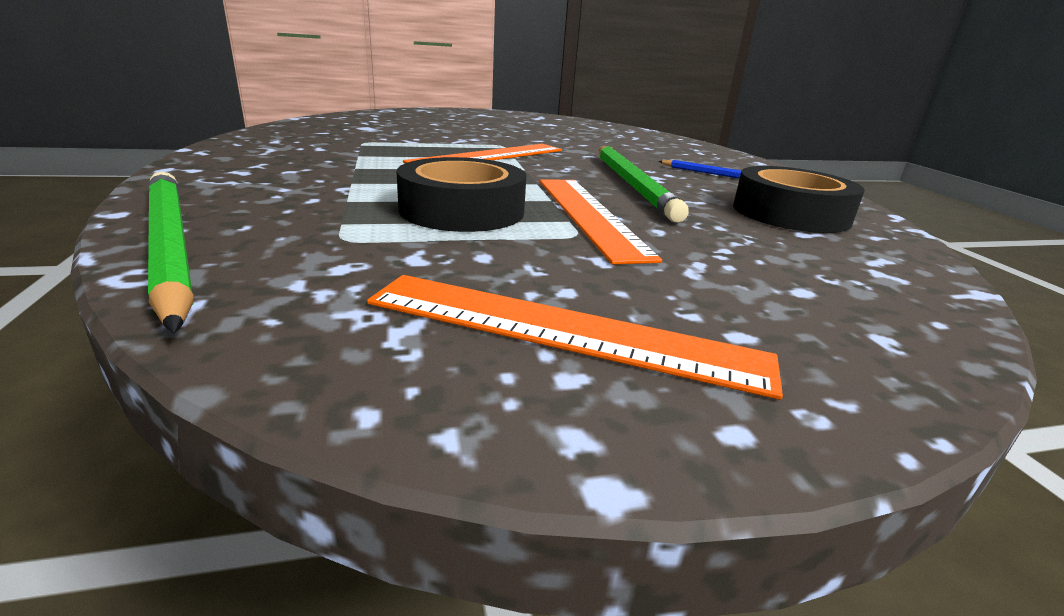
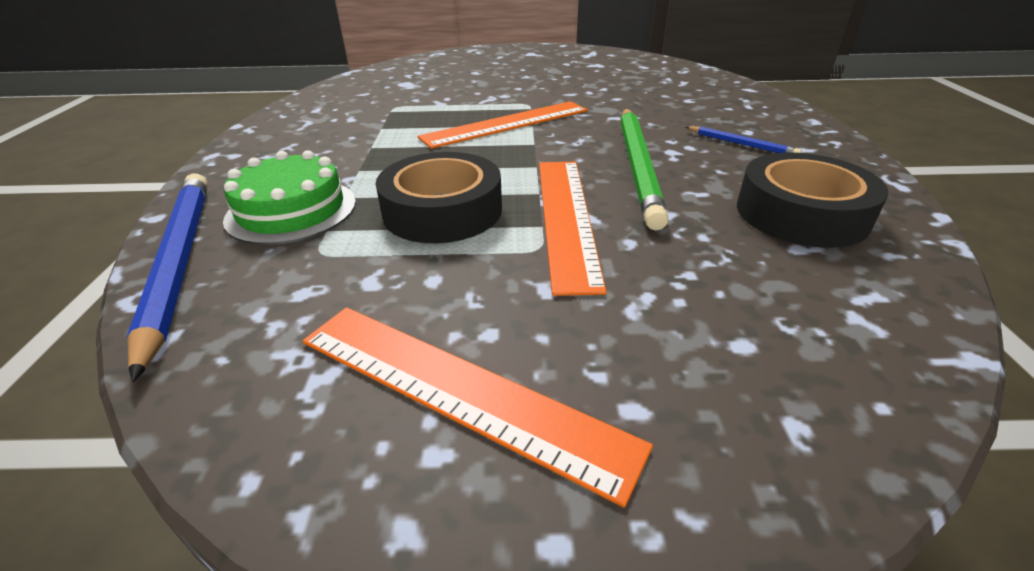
camera: 15 degrees right, 10 degrees up
(170, 246) = (179, 262): green pencil -> blue pencil
(291, 209) = (291, 210): none -> green cake

